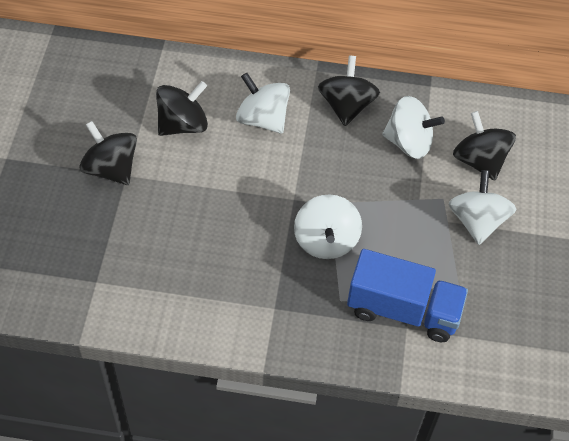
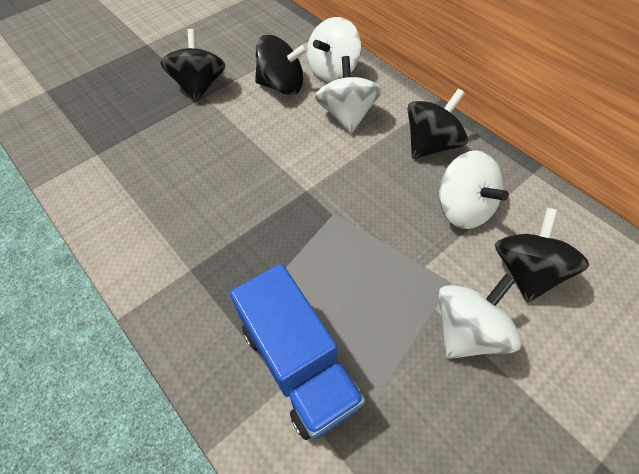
camera: 45 degrees right, 0 degrees up
(326, 241) = (296, 243): white spinning top -> white spinning top (333, 71)

